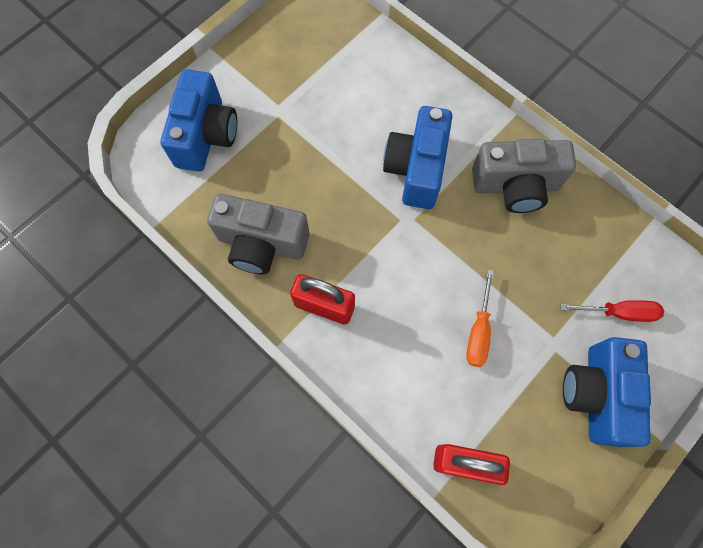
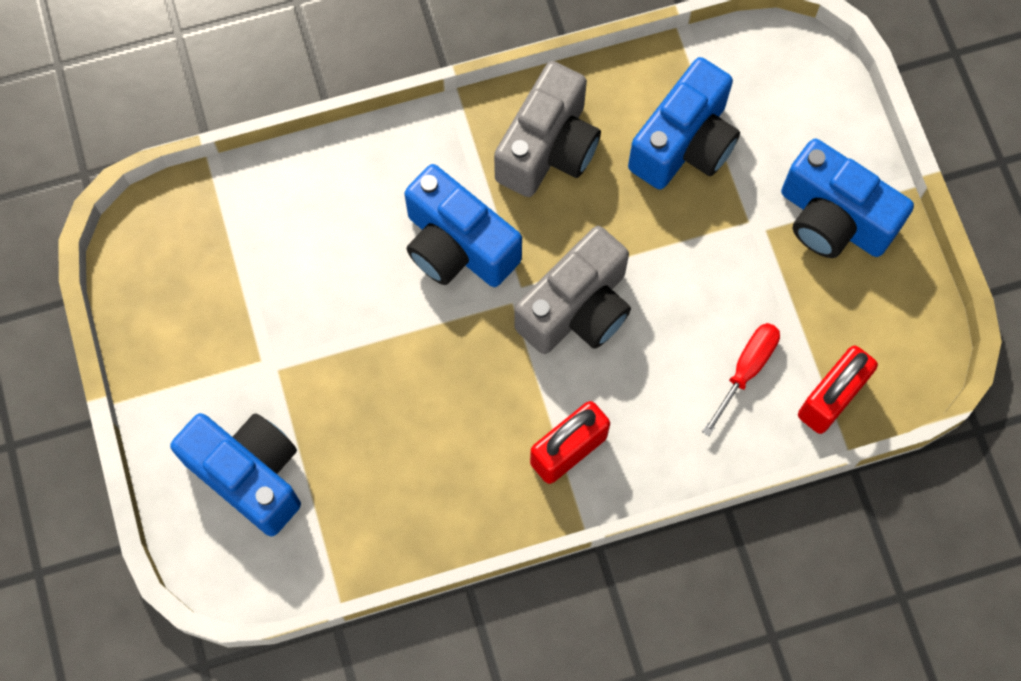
camera: 60 degrees left, 0 degrees up
(262, 244) = (446, 482): grey camera -> grey camera (577, 309)
(479, 331) = (697, 296): orange screwdriver -> none
(578, 266) = (684, 144): none -> blue camera
(619, 312) = (760, 137): red screwdriver -> red screwdriver (746, 370)

